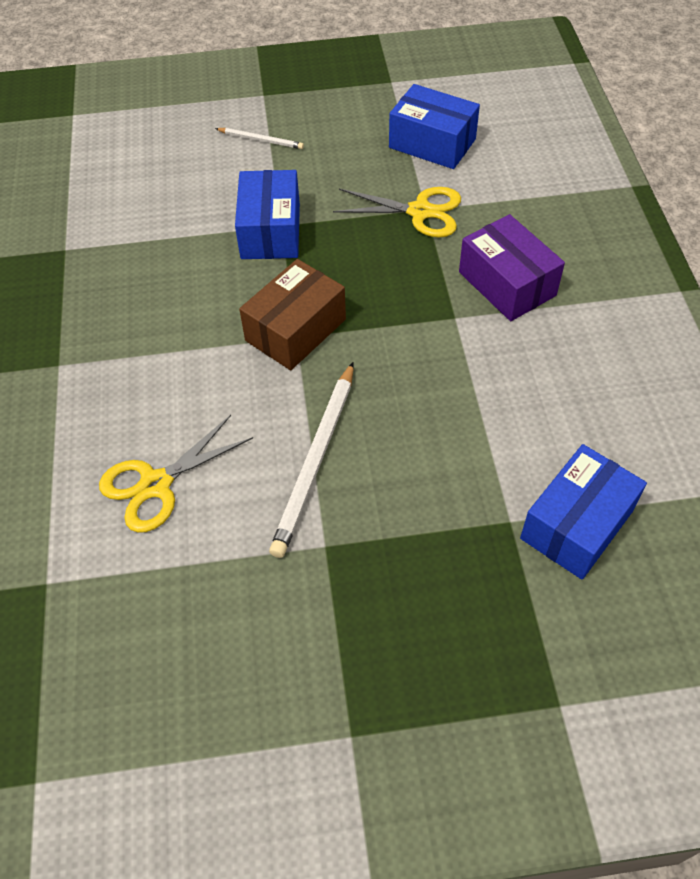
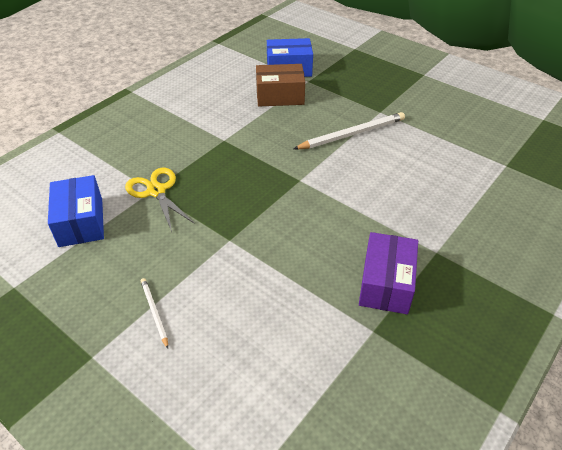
camera: 135 degrees left, 10 degrees down
(156, 484) = (429, 168): yellow scissors -> none
(270, 231) = (239, 240): blue box -> none
(295, 330) = (296, 183): brown box -> brown box (280, 96)
(507, 284) = (182, 136): purple box -> purple box (386, 284)

